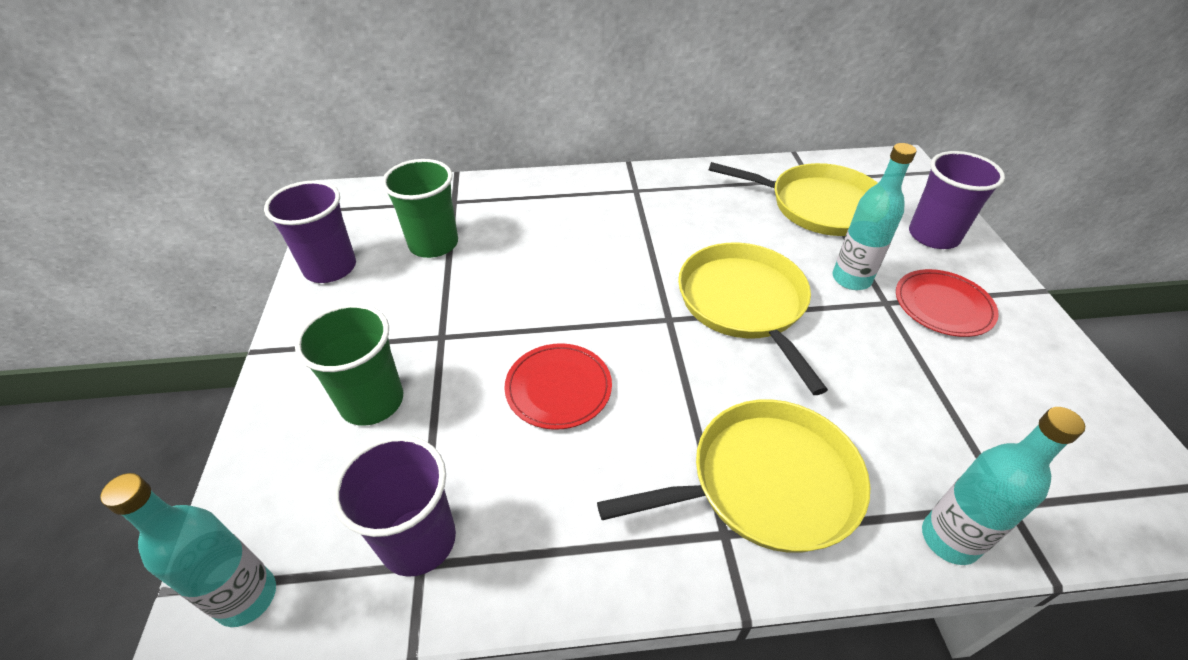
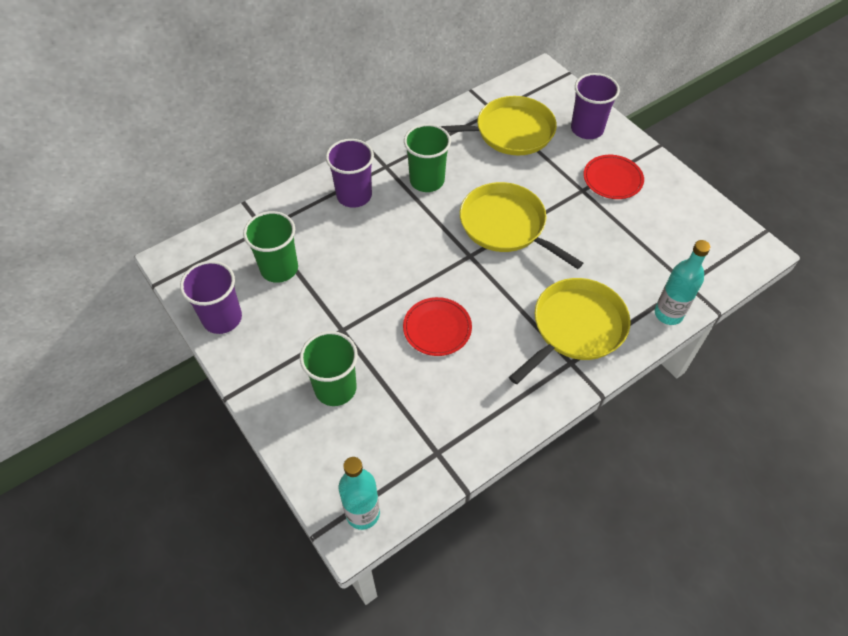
camera: 30 degrees left, 10 degrees up
(418, 540) = (426, 443): purple cup -> purple cup (354, 195)
(674, 219) = (427, 180): none -> green cup
(851, 279) = (556, 181): turquoise bottle -> none

